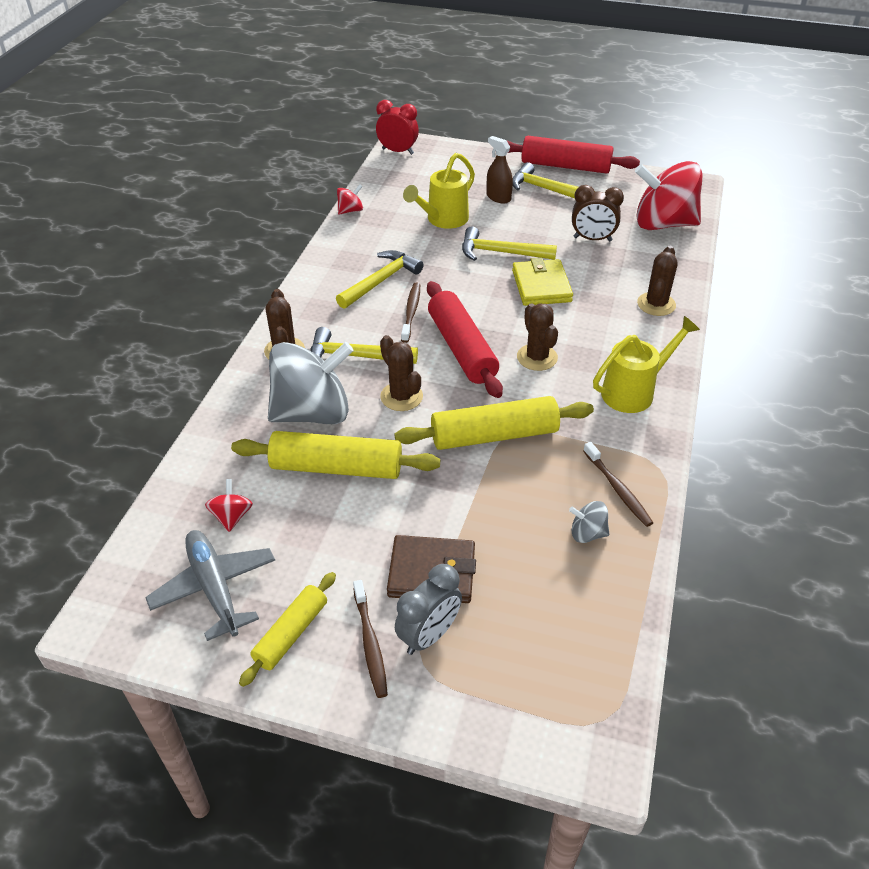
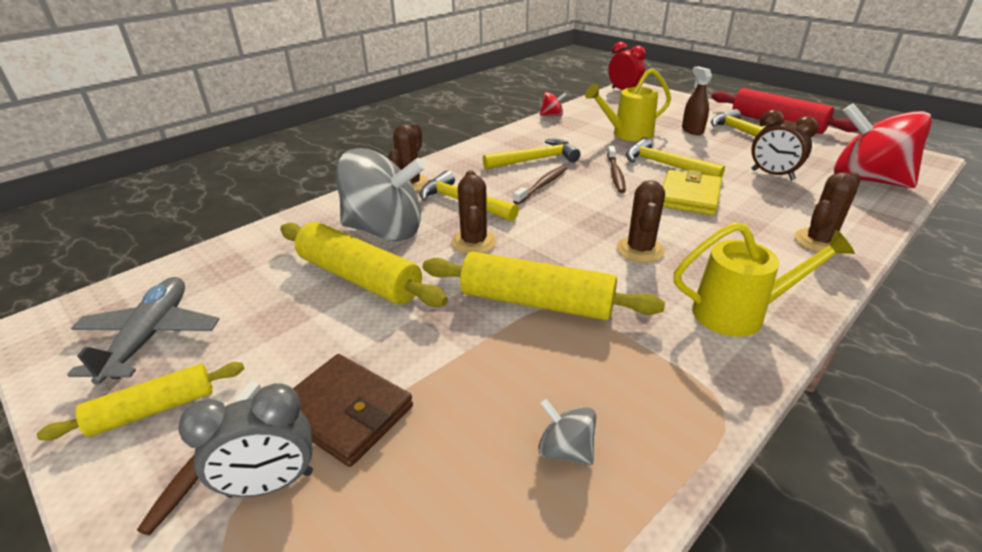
camera: 30 degrees right, 10 degrees down
(232, 516) = (234, 284): red spinning top -> none
(461, 348) = (566, 222): red rolling pin -> none
(618, 489) = (645, 412): brown toothbrush -> brown toothbrush (615, 174)

